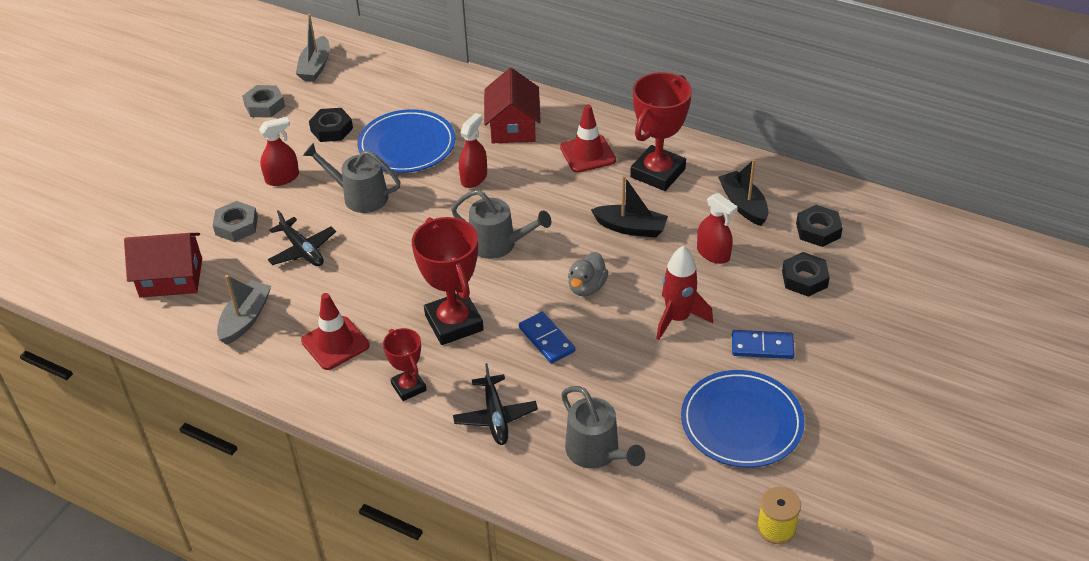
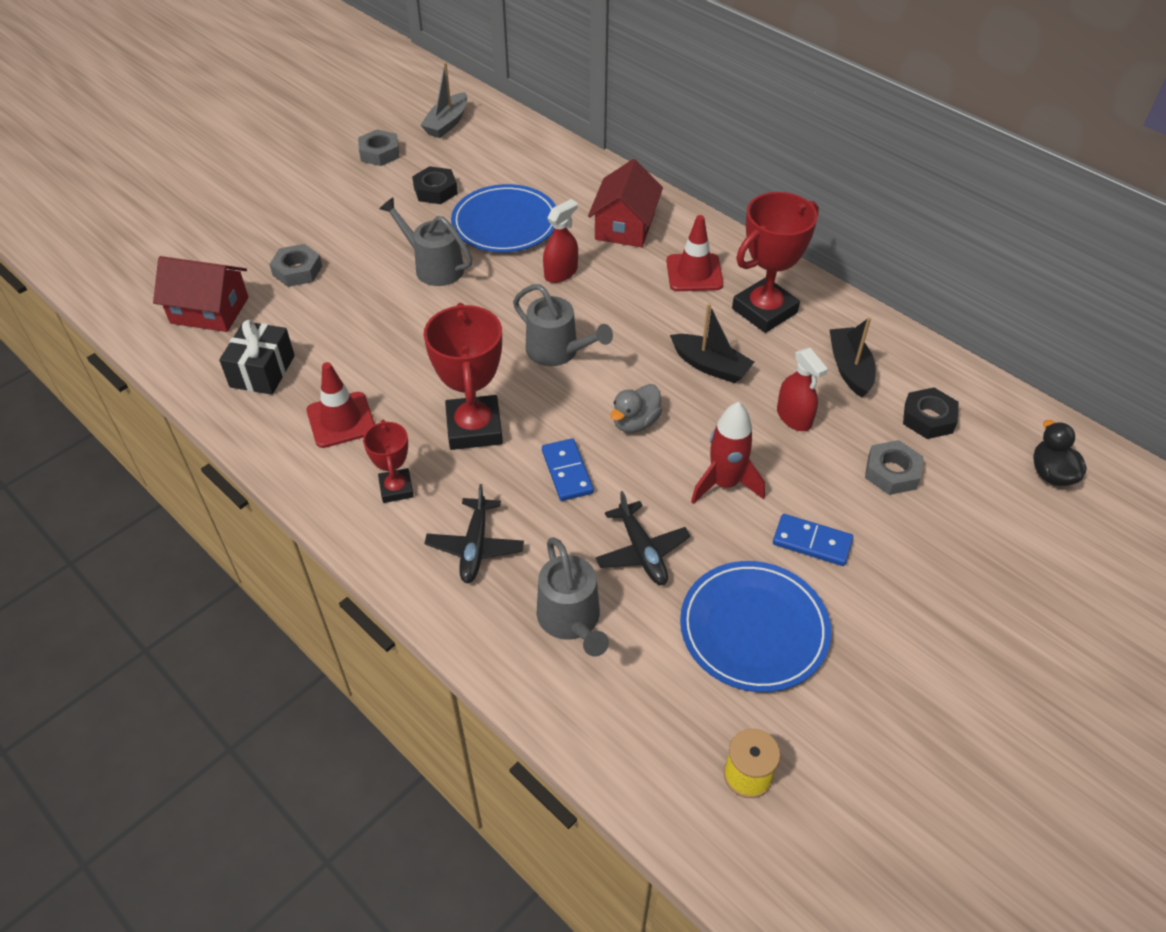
camera: 15 degrees right, 5 degrees up
(245, 319) = (262, 371): grey boat -> black gift
(282, 178) = (364, 230): red spray bottle -> none
(303, 250) = (352, 311): black plane -> black plane (642, 551)
(804, 279) = (892, 472): black nut -> grey nut
(924, 251) = (1051, 473): none -> black duck

